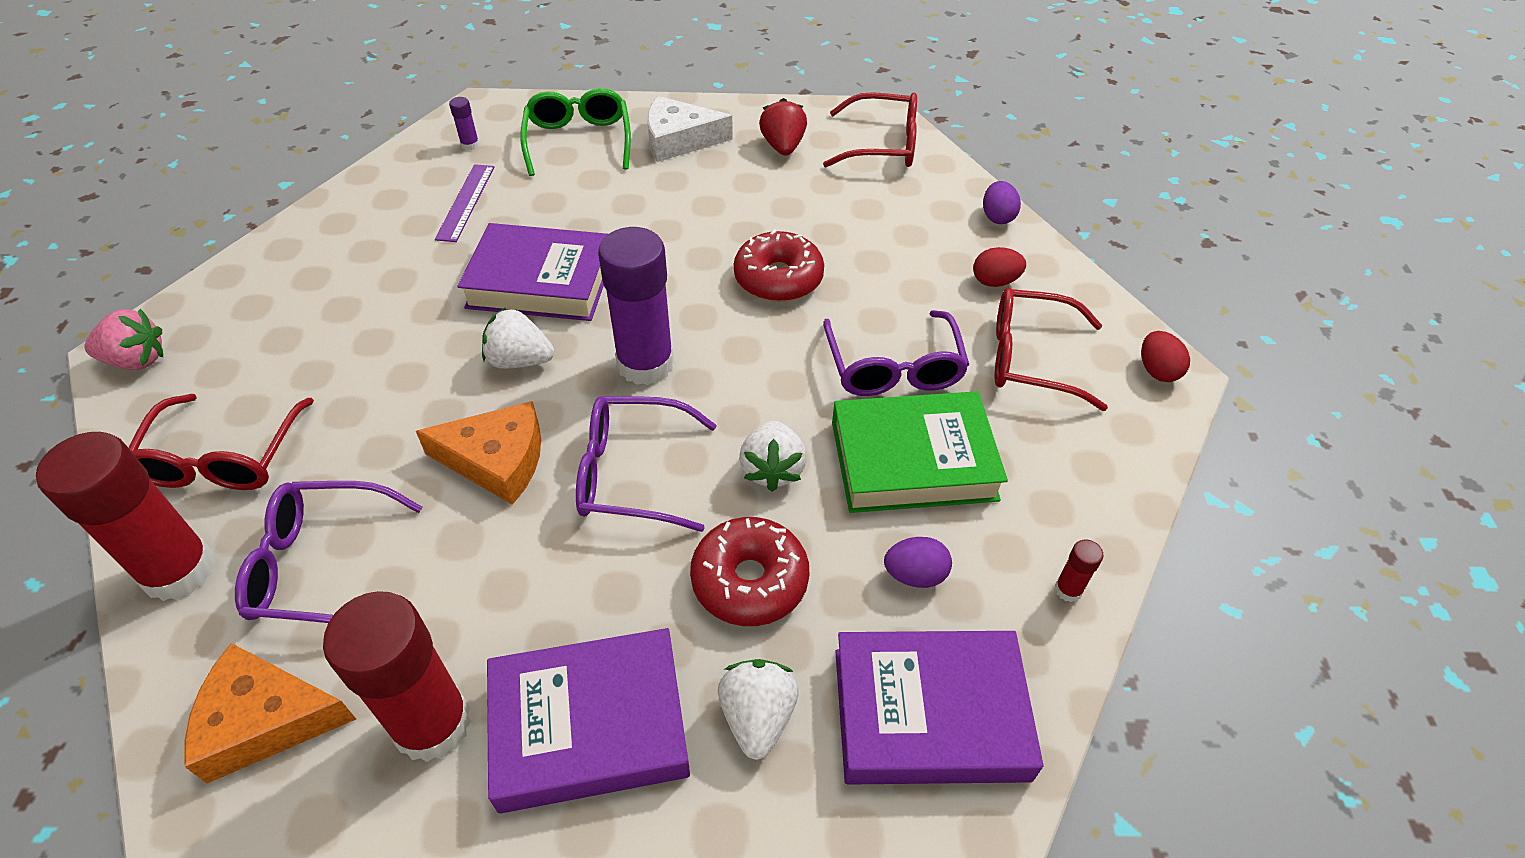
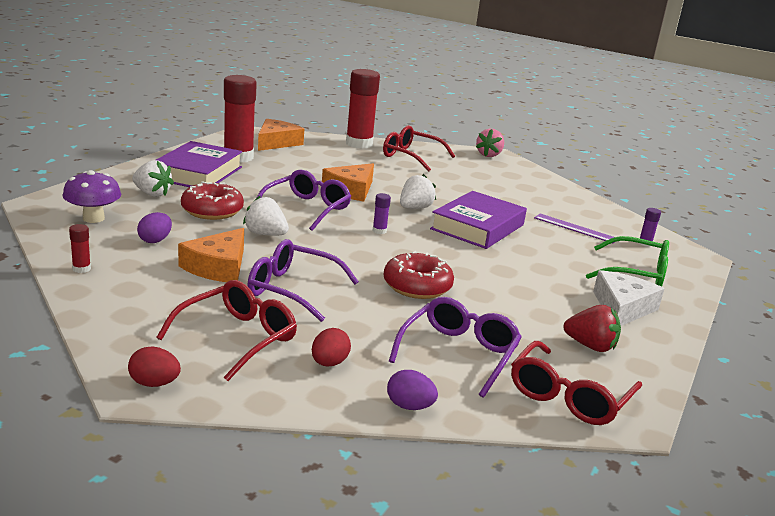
camera: 115 degrees right, 25 degrees down
(322, 566) = (333, 158): purple glasses -> purple glasses (458, 353)
(645, 364) = (379, 231): purple glue stick -> purple glue stick, size x0.40
(913, 460) = (218, 267): green book -> orange cheese
(929, 714) = (93, 218): purple book -> purple mushroom

